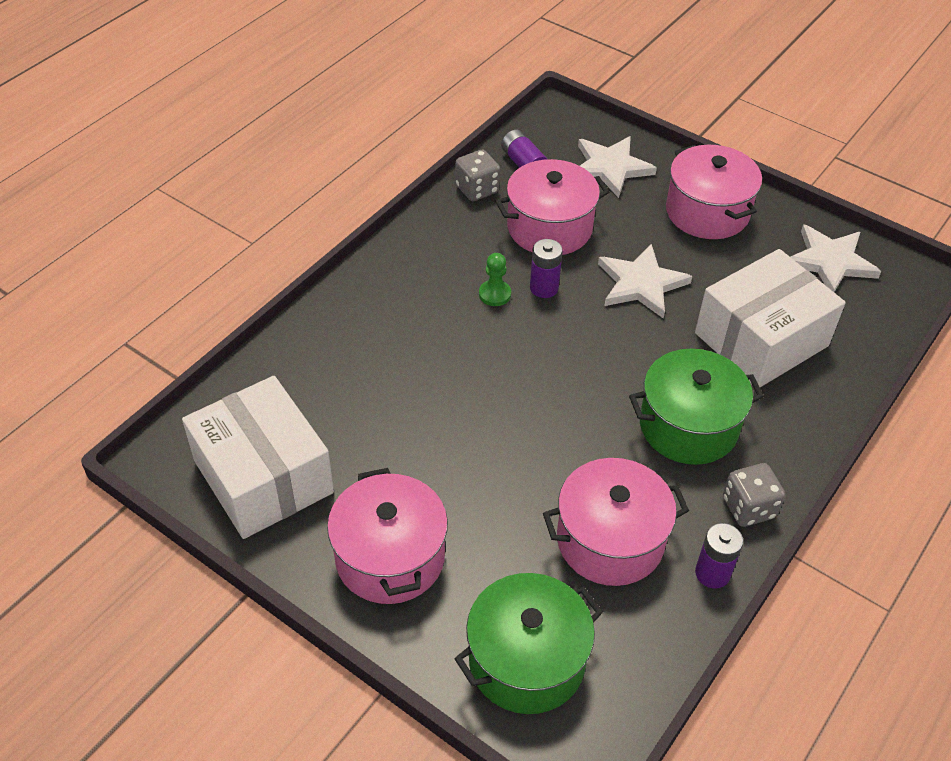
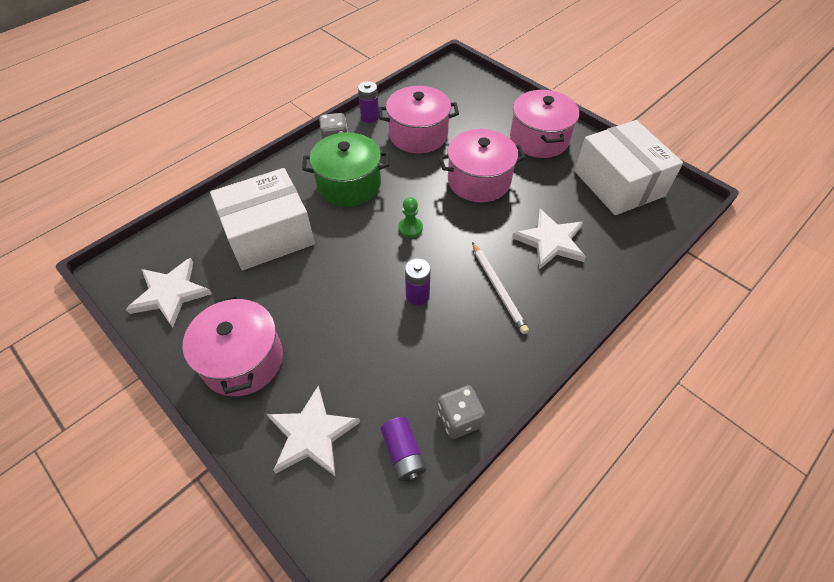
camera: 170 degrees left, 5 degrees up
(447, 304) = (498, 288): none -> white pencil
(494, 294) = (459, 294): green pawn -> green pawn (410, 228)
(526, 661) = (472, 96): green pot -> none
(549, 228) = (397, 359): pink pot -> pink pot (479, 180)
(641, 284) = (337, 290): white star -> white star (550, 241)

